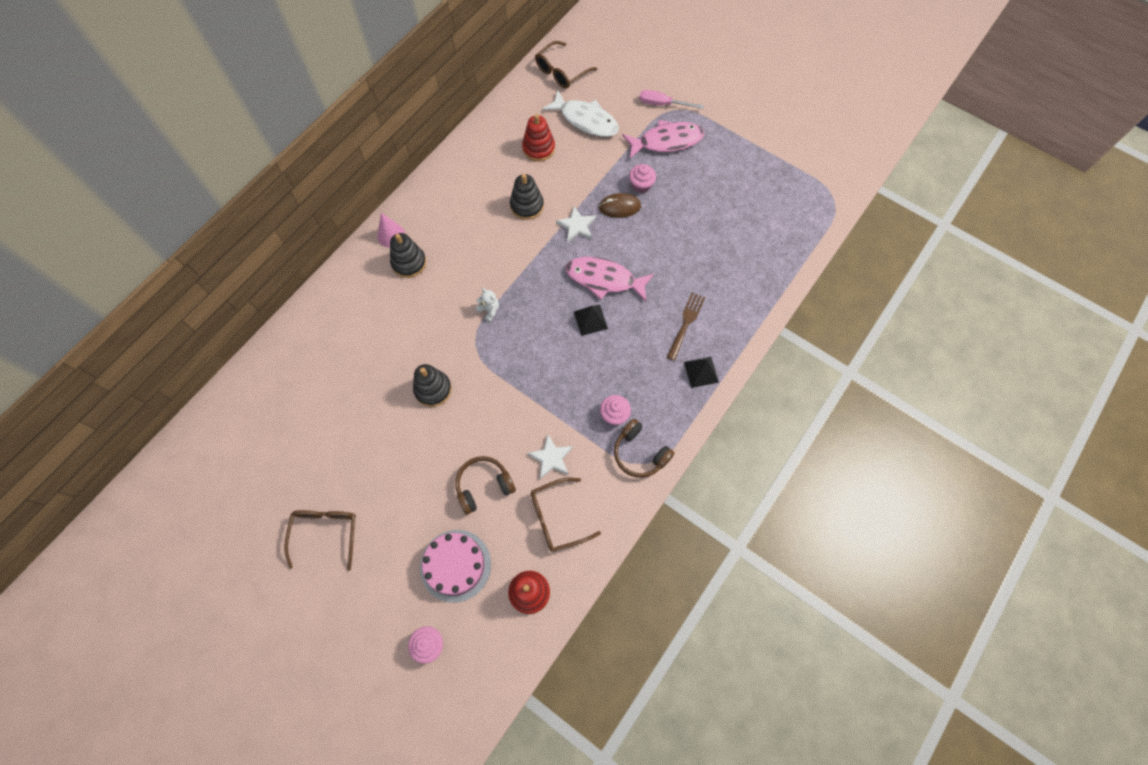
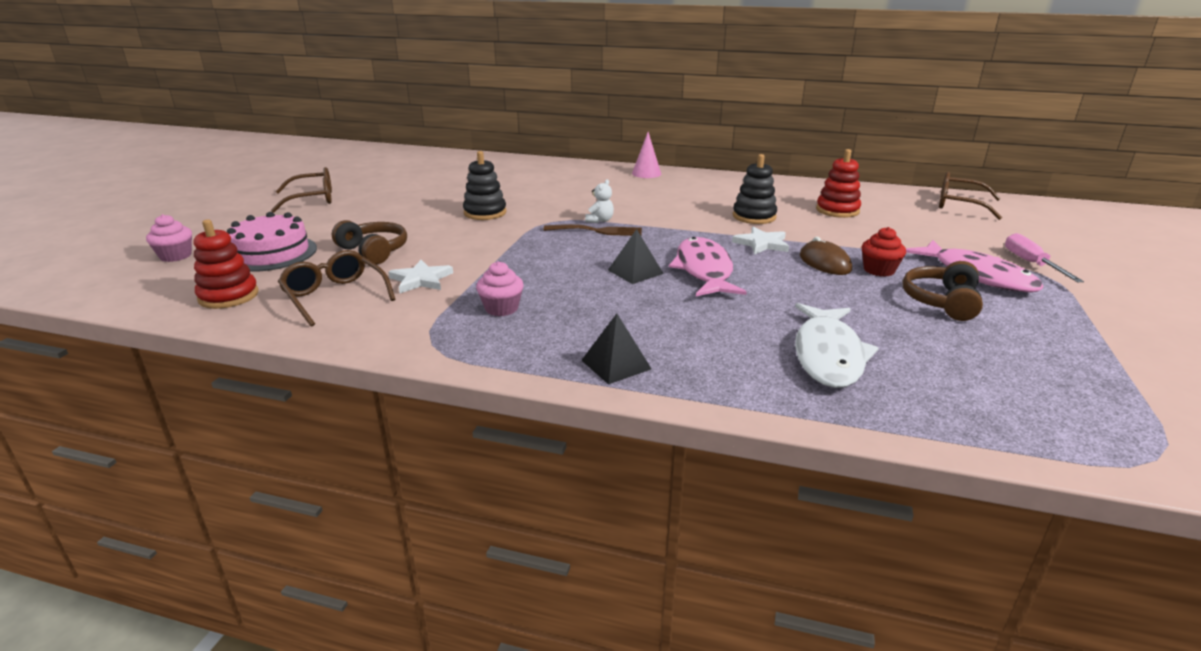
camera: 70 degrees right, 40 degrees down
(409, 263) = (623, 183): black stacking toy -> none
(585, 120) = (918, 225): white fish -> white fish (828, 355)
(640, 453) = (447, 336): brown headphones -> brown headphones (942, 302)
(641, 185) = (879, 270): pink cupcake -> red cupcake
(686, 323) = (693, 337): brown fork -> brown fork (598, 231)

